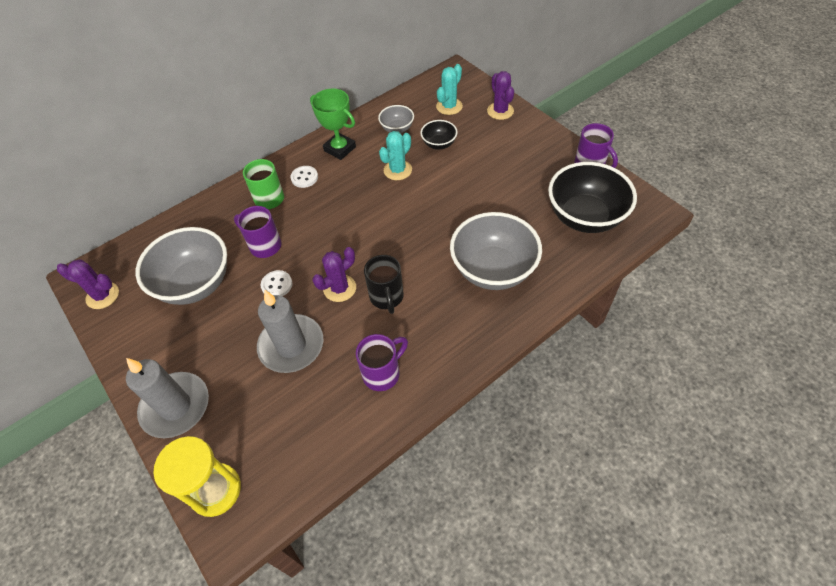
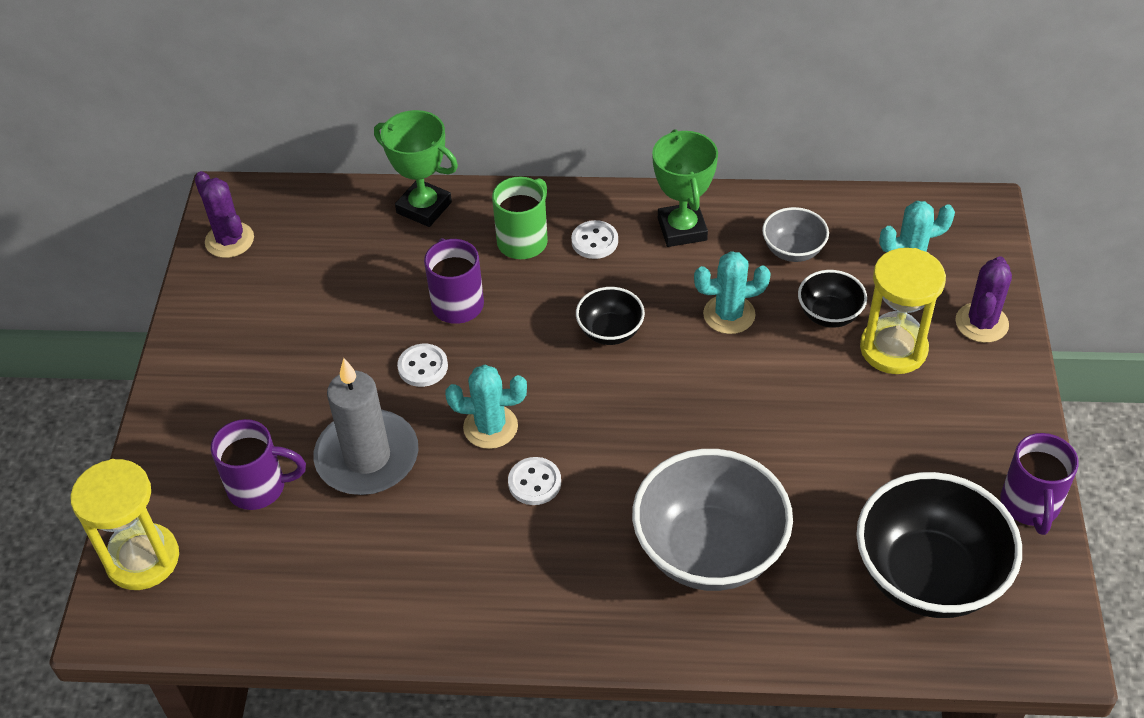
camera: 40 degrees right, 5 degrees down
(176, 406) = (187, 433): grey candle -> none
(195, 284) = (336, 298): grey bowl -> none
(201, 214) = (424, 207): none -> green trophy
(340, 288) = (490, 427): purple cactus -> turquoise cactus
(352, 210) = (610, 331): none -> black bowl
(382, 373) = (434, 573): purple mug -> purple mug (259, 487)
(387, 297) = (534, 482): black mug -> white button
(478, 141) = (893, 348): none -> yellow hourglass

